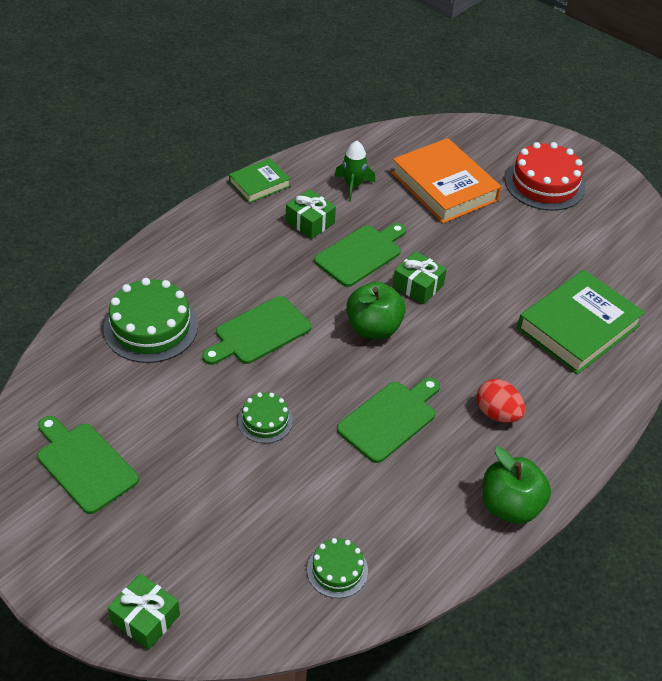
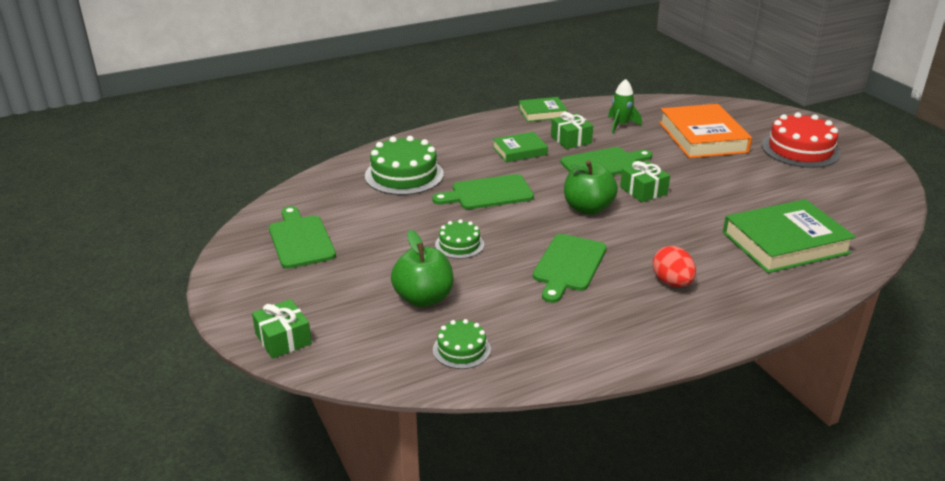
camera: 25 degrees right, 15 degrees down
(262, 254) = (519, 151): none -> green book
(390, 419) = (568, 265): green cutting board -> green cutting board turned 135 degrees clockwise
(510, 506) = (649, 346): green apple -> green apple (423, 298)

